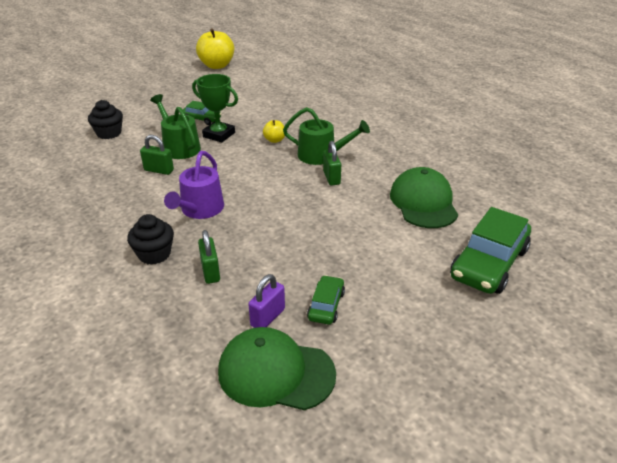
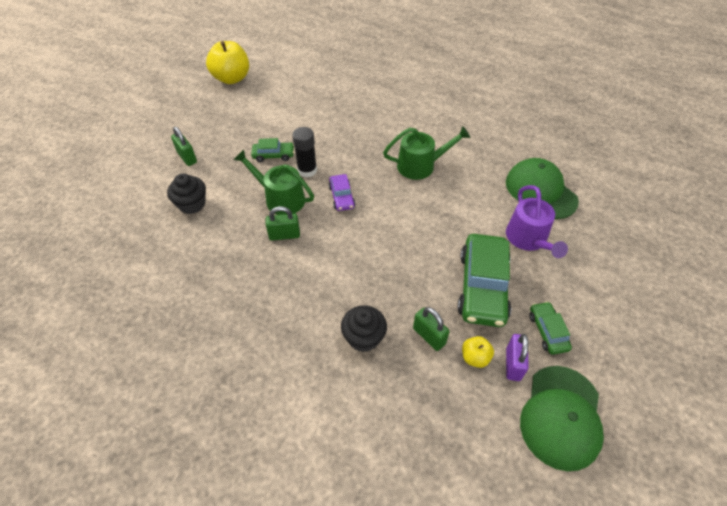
camera: 25 degrees left, 15 degrees up
(200, 209) = (363, 269): purple watering can -> purple watering can (528, 239)
(219, 135) = (307, 170): green trophy -> black glue stick
(230, 158) = (341, 197): none -> purple car
(274, 140) = (365, 160): yellow apple -> yellow apple (475, 357)
(275, 372) = (561, 417): green cap -> green cap turned 60 degrees counterclockwise
(331, 178) = (448, 189): green padlock -> green padlock (187, 157)
(489, 263) = (630, 238): green car -> green car (482, 287)

